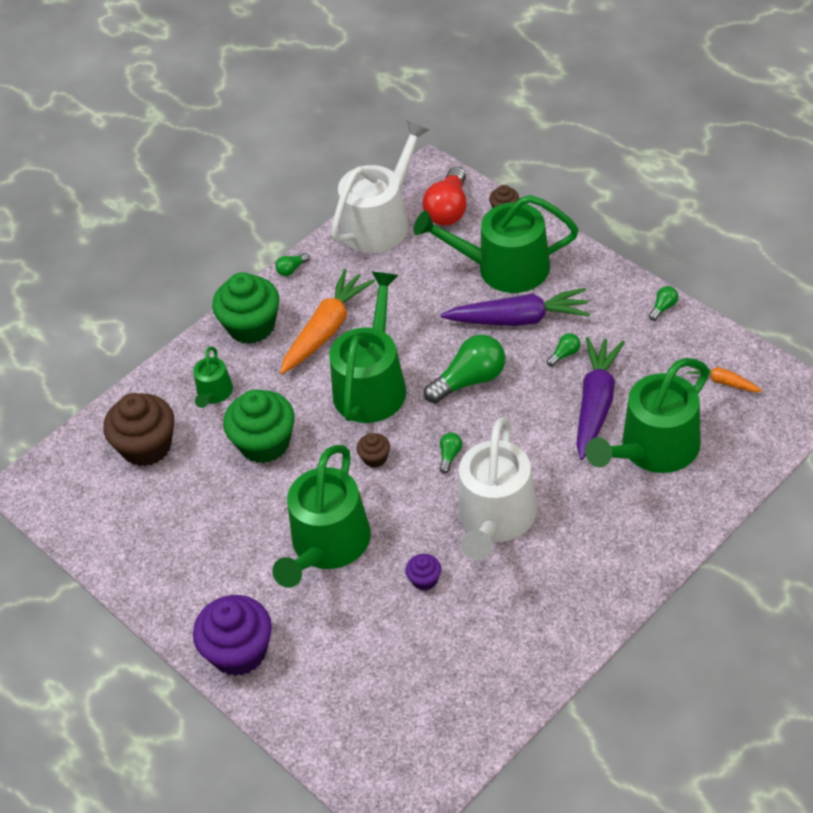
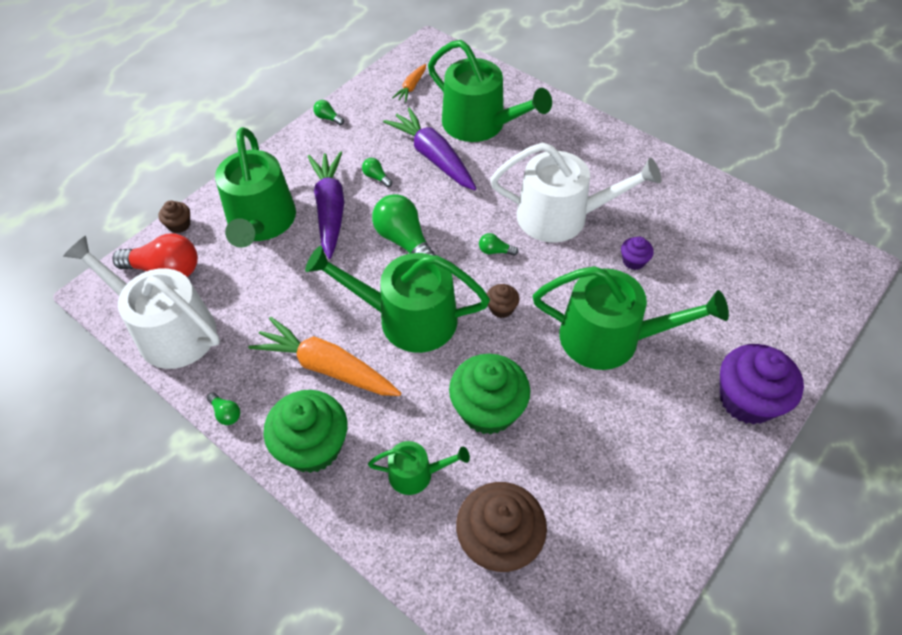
camera: 100 degrees left, 5 degrees up
(596, 404) = (433, 157): purple carrot -> purple carrot turned 45 degrees clockwise

